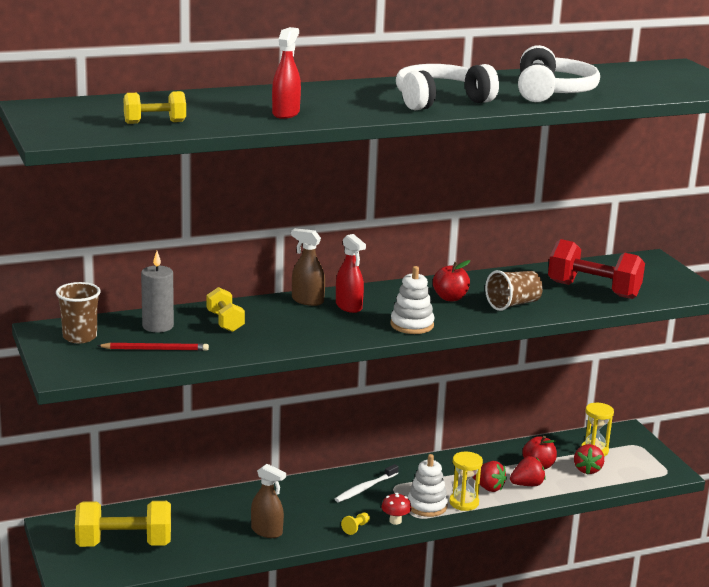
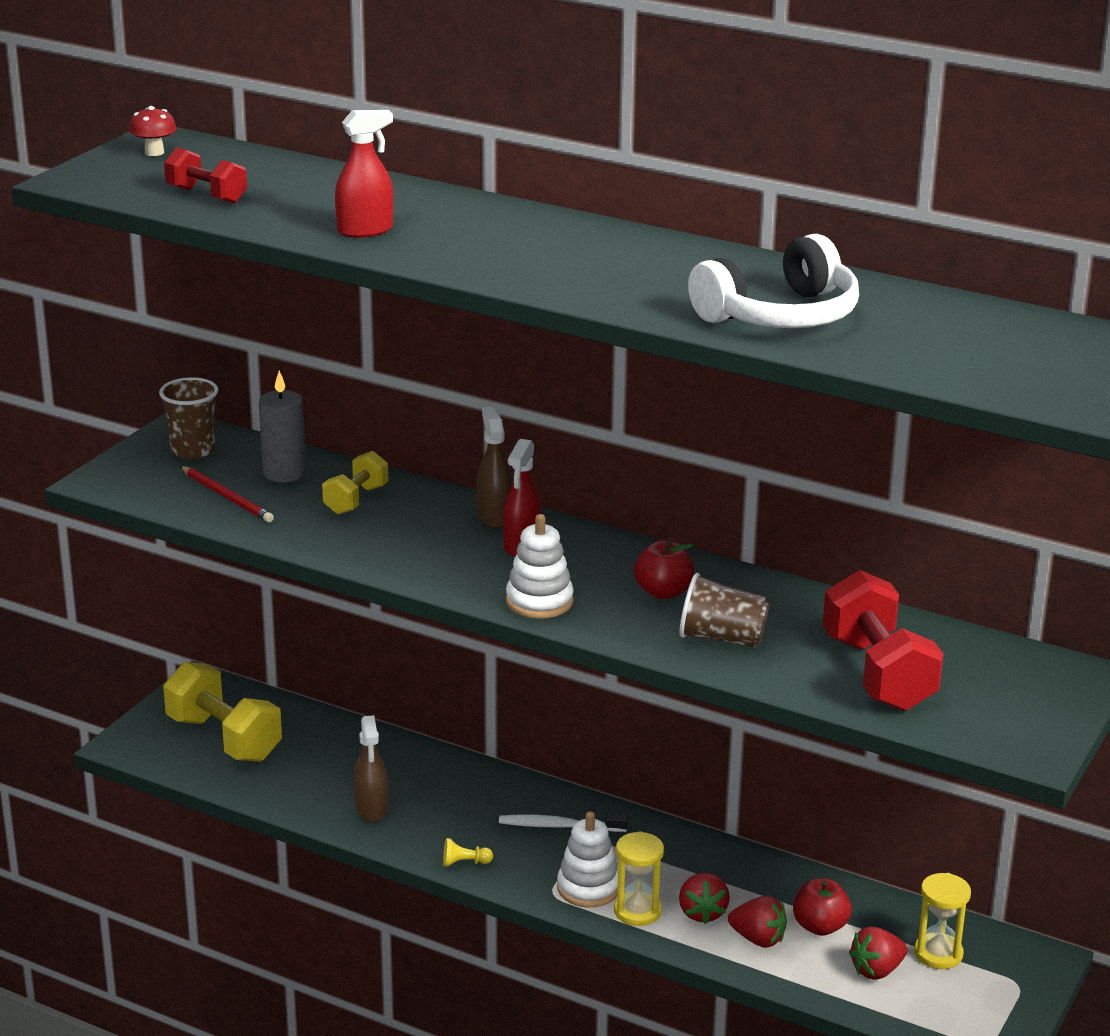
camera: 50 degrees right, 5 degrees up
(155, 122) = (206, 195): yellow dumbbell -> red dumbbell
(395, 521) = (521, 882): red mushroom -> red mushroom (154, 152)
(440, 100) = (592, 276): white headphones -> none

